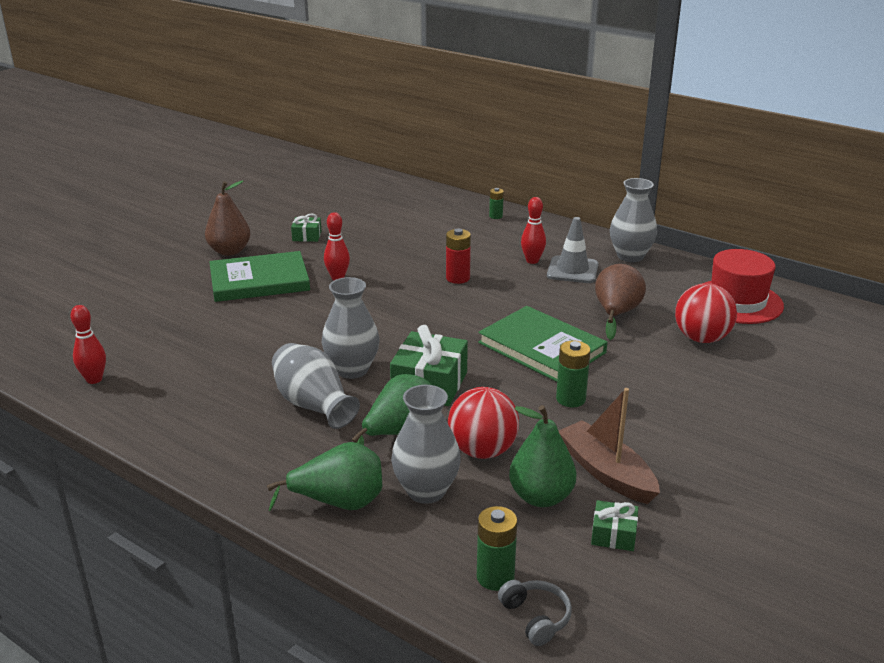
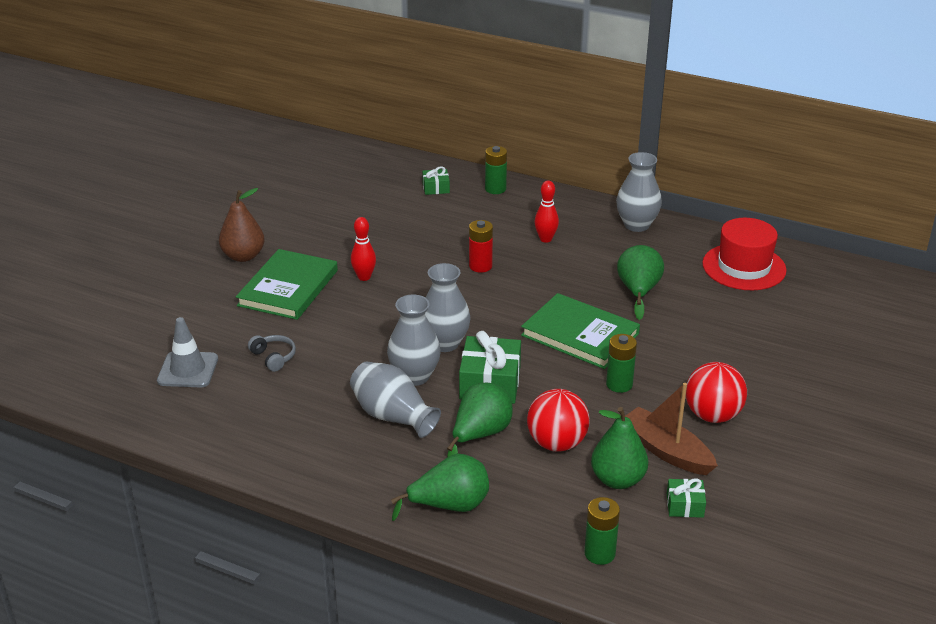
camera: 10 degrees left, 5 degrees up
(94, 379) = (175, 413): red bowling pin -> none
(259, 280) = (288, 288): green book -> green book turned 45 degrees counterclockwise
(307, 236) = (314, 230): green gift -> green gift (436, 188)
(426, 491) = (520, 486): grey vase -> grey vase (445, 343)
(496, 216) = (495, 189): green battery -> green battery, size x1.57
(536, 617) = (640, 582): grey headphones -> grey headphones (273, 357)
(572, 270) = (586, 246): grey traffic cone -> grey traffic cone (188, 370)
(616, 314) = (638, 291): brown pear -> green pear
(701, 338) = (719, 310): red ball -> red ball (712, 415)

